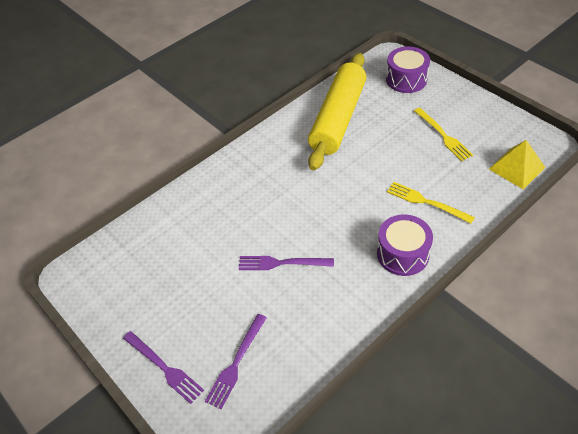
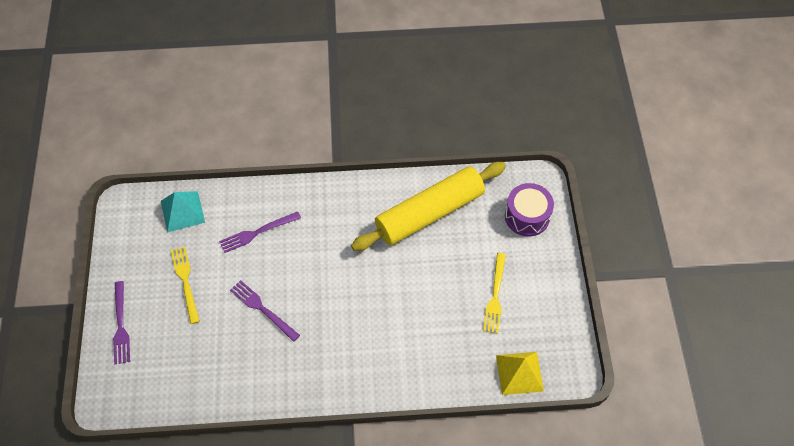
camera: 35 degrees right, 10 degrees up
(133, 243) = (182, 211): none -> turquoise pyramid
(236, 363) = (165, 359): purple fork -> purple fork (257, 232)
(402, 254) = (351, 372): purple drum -> none
(426, 202) = (415, 344): yellow fork -> yellow fork (185, 281)

